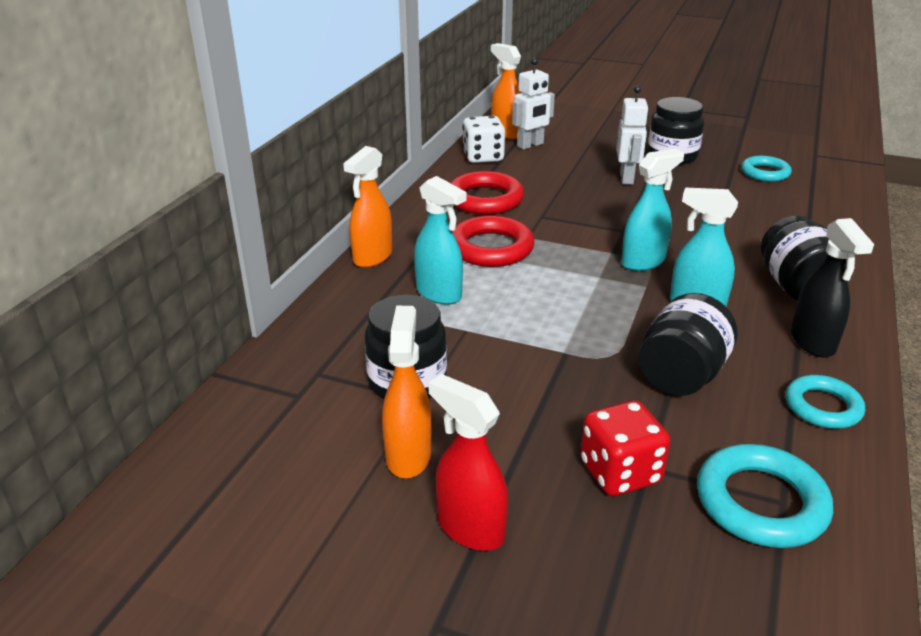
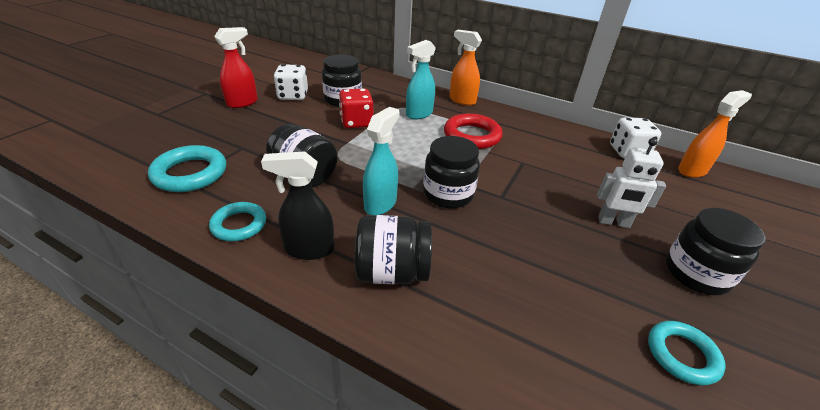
camera: 95 degrees right, 5 degrees up
(408, 455) = (293, 96): orange spray bottle -> white dice
(485, 199) = (546, 143): red ring -> none
(530, 145) = (669, 179): white robot -> none
(620, 472) = (244, 139): red dice -> red dice (356, 122)
(643, 262) = (448, 194): turquoise spray bottle -> black jar

